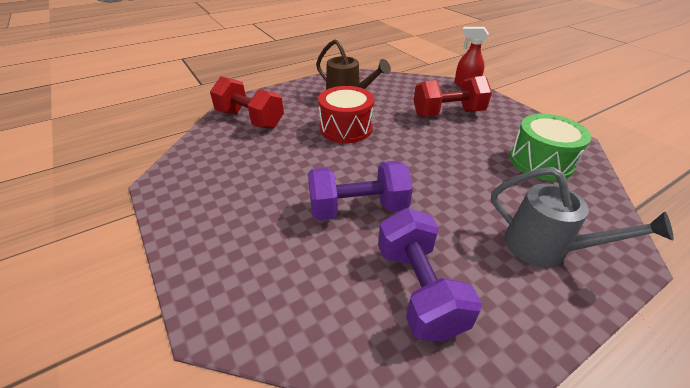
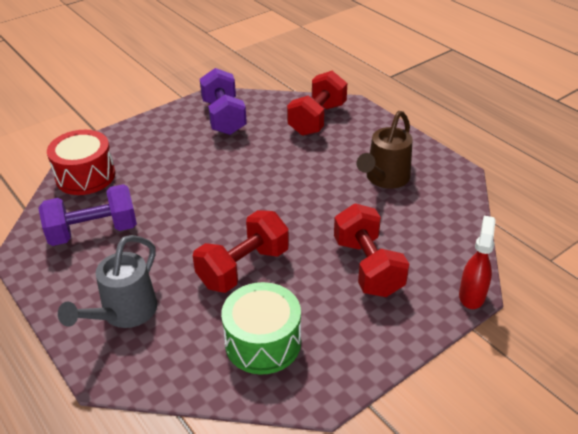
camera: 85 degrees right, 0 degrees up
(346, 128) = (312, 182): red drum -> red drum (85, 176)
(358, 208) = (181, 198): purple dumbbell -> purple dumbbell (224, 117)
(460, 168) = (243, 268): none -> red dumbbell

